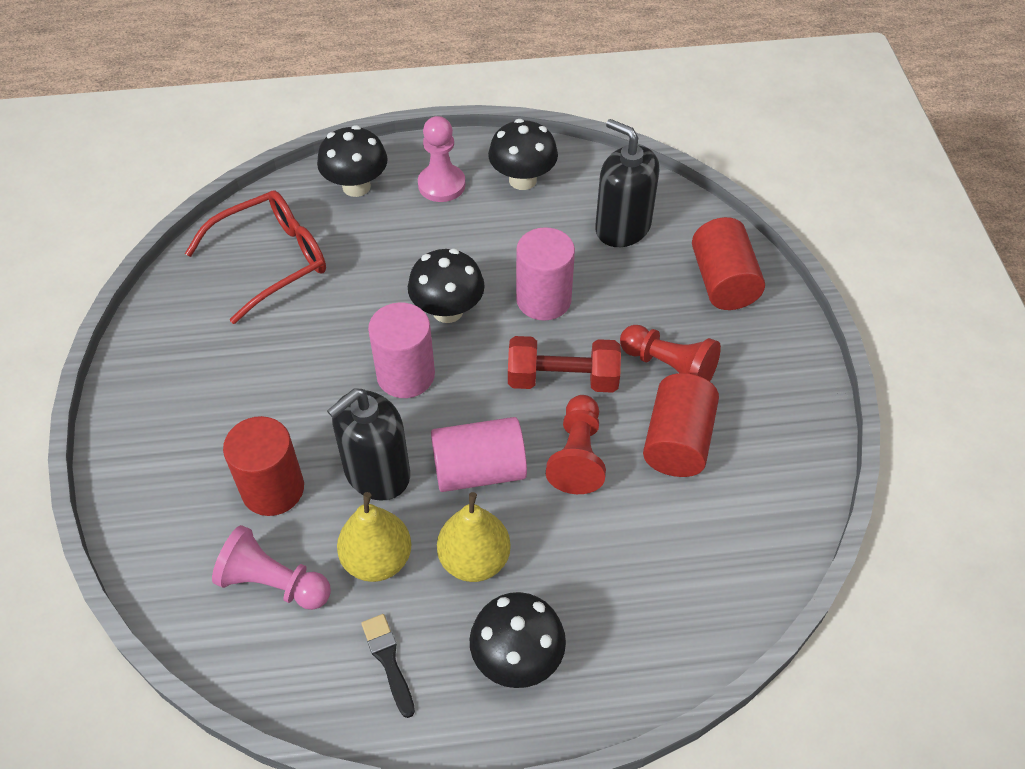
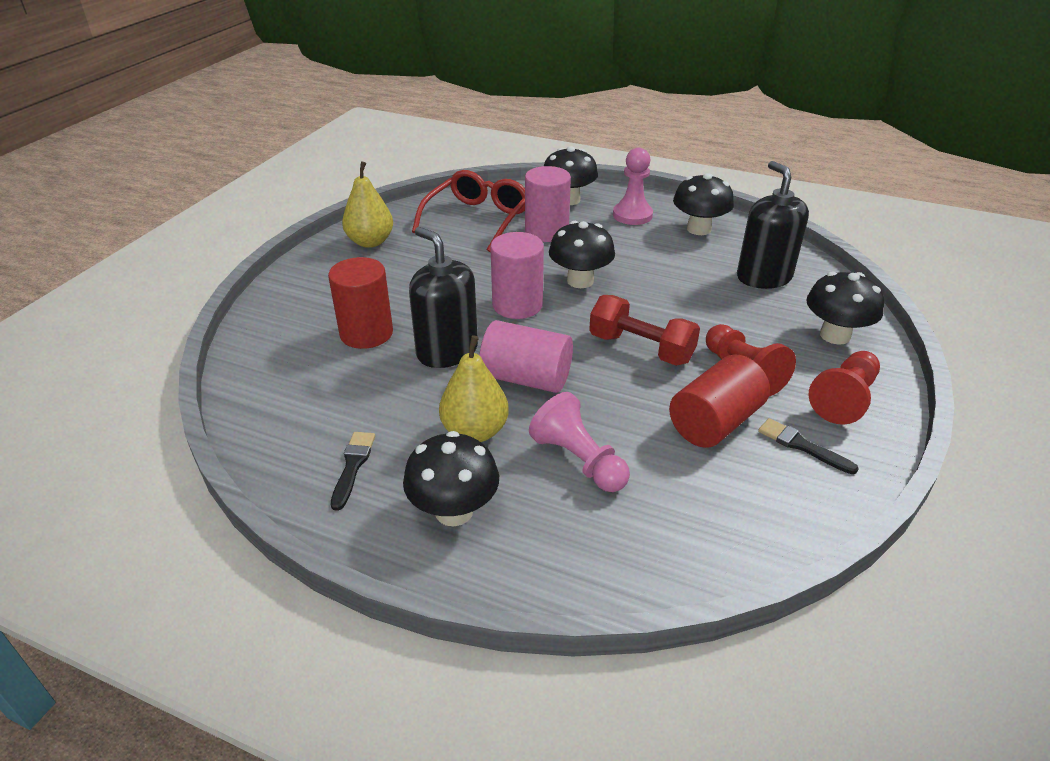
camera: 30 degrees right, 15 degrees down
(273, 260) = (478, 219): red glasses -> red glasses turned 60 degrees counterclockwise
(273, 583) = (317, 385): pink pawn -> pink pawn (578, 460)
(377, 473) = (447, 351): black soap dispenser -> black soap dispenser turned 60 degrees clockwise
(377, 560) = (401, 401): yellow pear -> yellow pear (370, 242)
(543, 300) = (662, 298): pink cylinder -> pink cylinder (546, 231)
(577, 455) = (616, 399): red pawn -> red pawn (844, 399)
(723, 281) = (835, 335): red cylinder -> black mushroom
(760, 432) = (802, 446): none -> black brush

